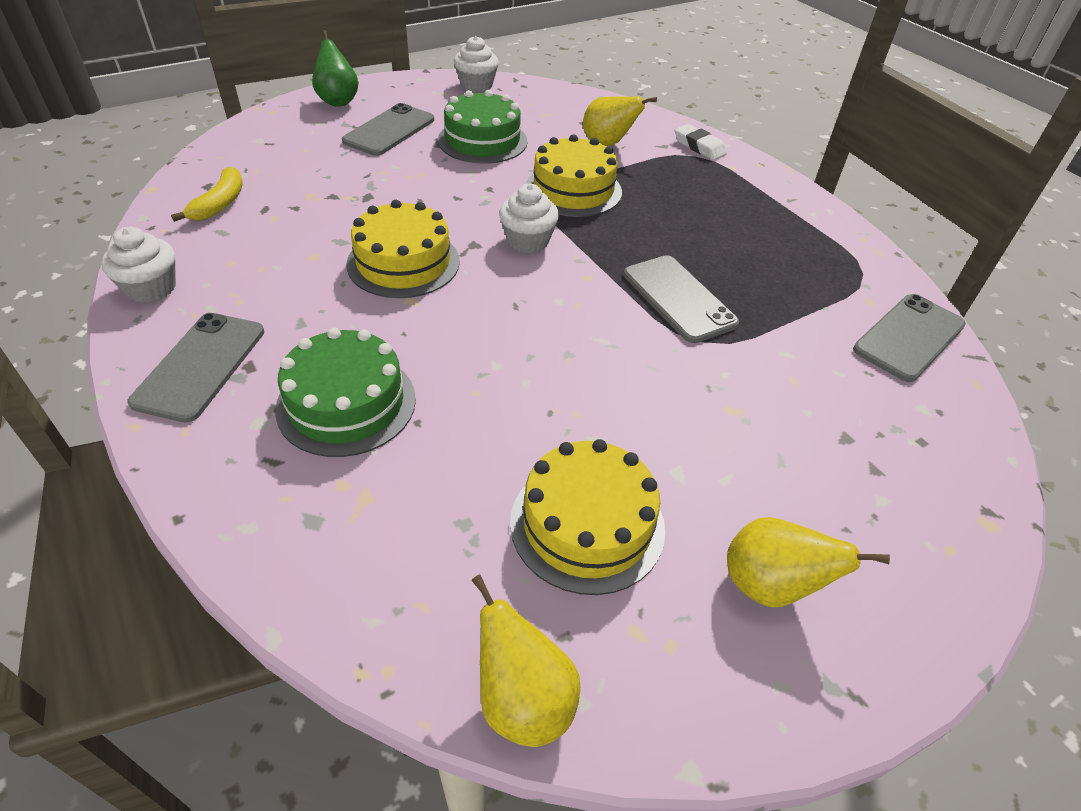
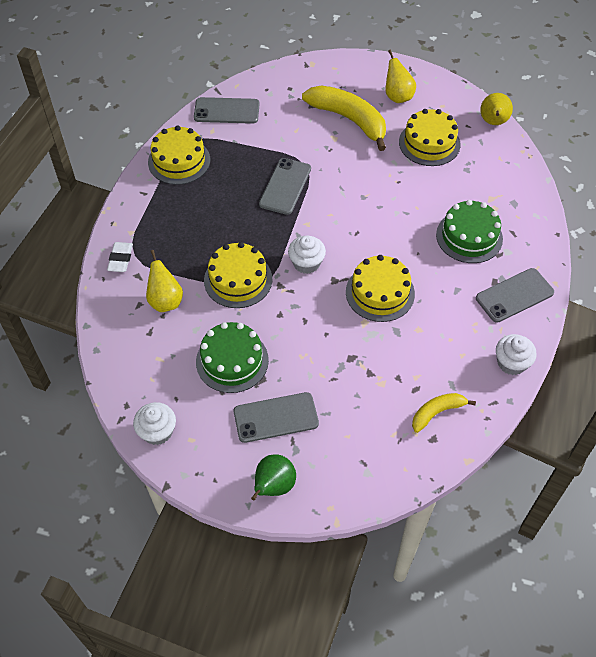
camera: 130 degrees left, 10 degrees up
(762, 459) = (349, 120): none -> yellow banana
(827, 246) = (179, 161): none -> yellow cake

